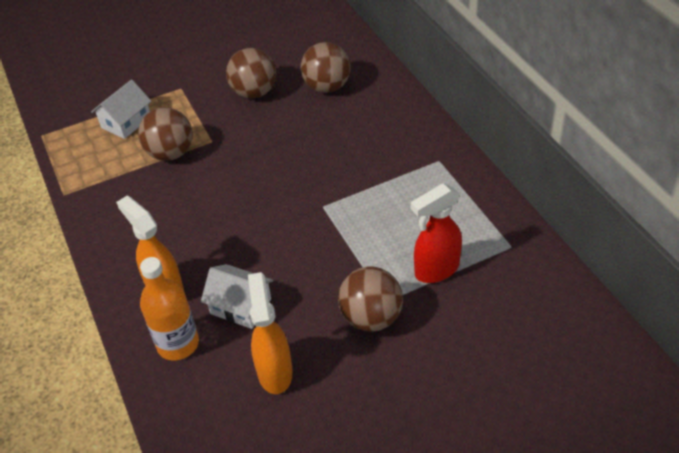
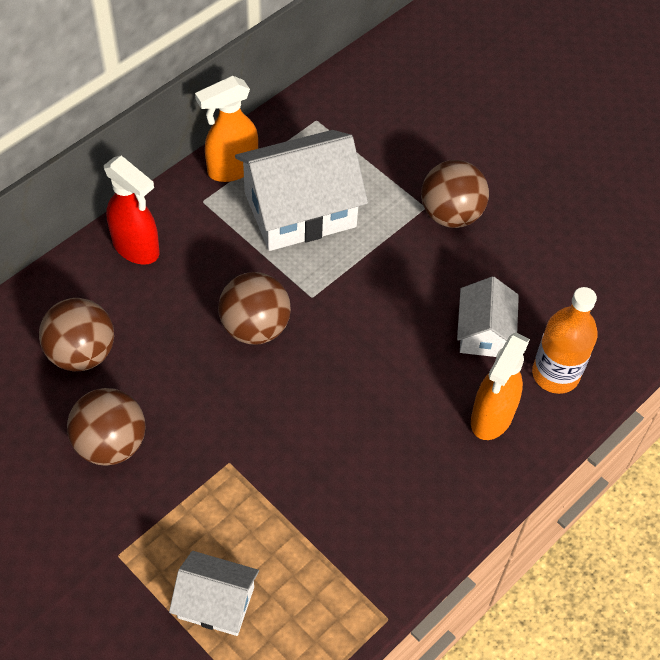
camera: 115 degrees left, 10 degrees up
(171, 153) = (267, 507): brown ball -> brown ball (255, 327)
(275, 371) = (547, 276): orange spray bottle -> orange spray bottle (232, 169)
(411, 215) = (300, 210): none -> white house
(436, 270) = (369, 174): red spray bottle -> red spray bottle (136, 248)

